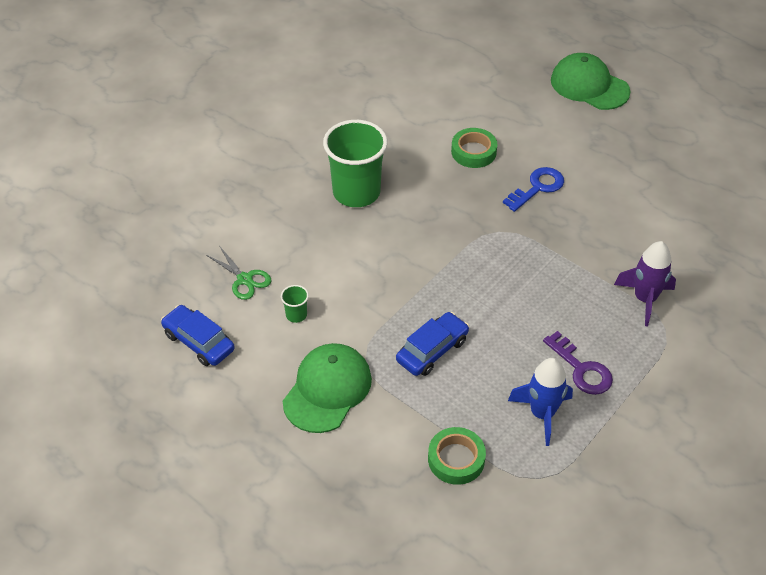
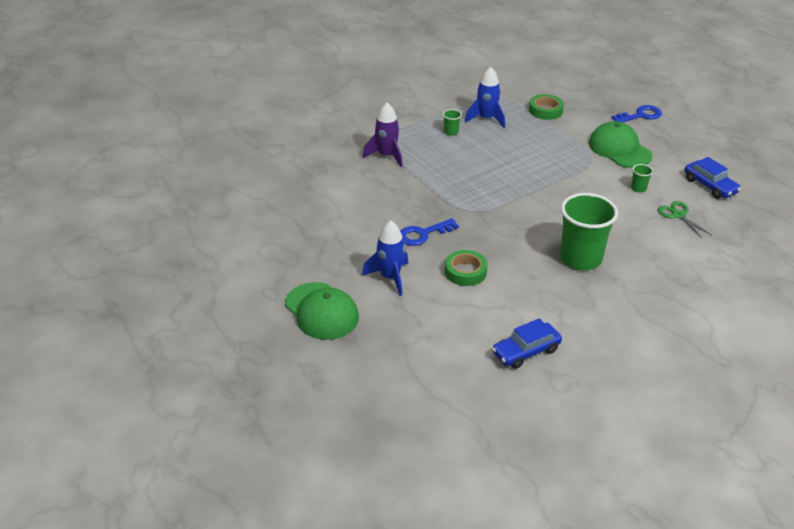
camera: 165 degrees left, 10 degrees down
(299, 485) = (640, 115): none -> blue key
(327, 389) = (619, 149): green cap -> green cap turned 105 degrees clockwise
(432, 350) = (545, 155): blue car -> blue car (526, 351)
(545, 130) = (390, 277): none -> blue rocket
(581, 369) = (451, 132): purple key -> green cup

